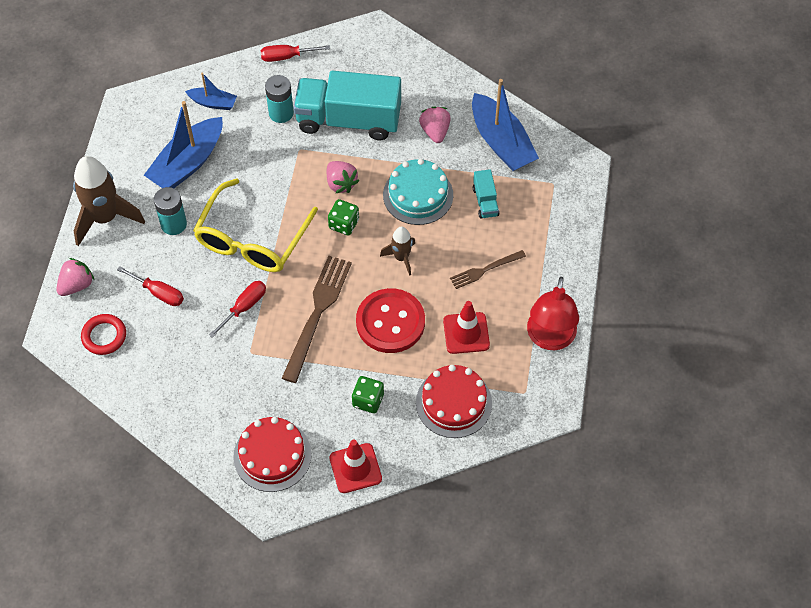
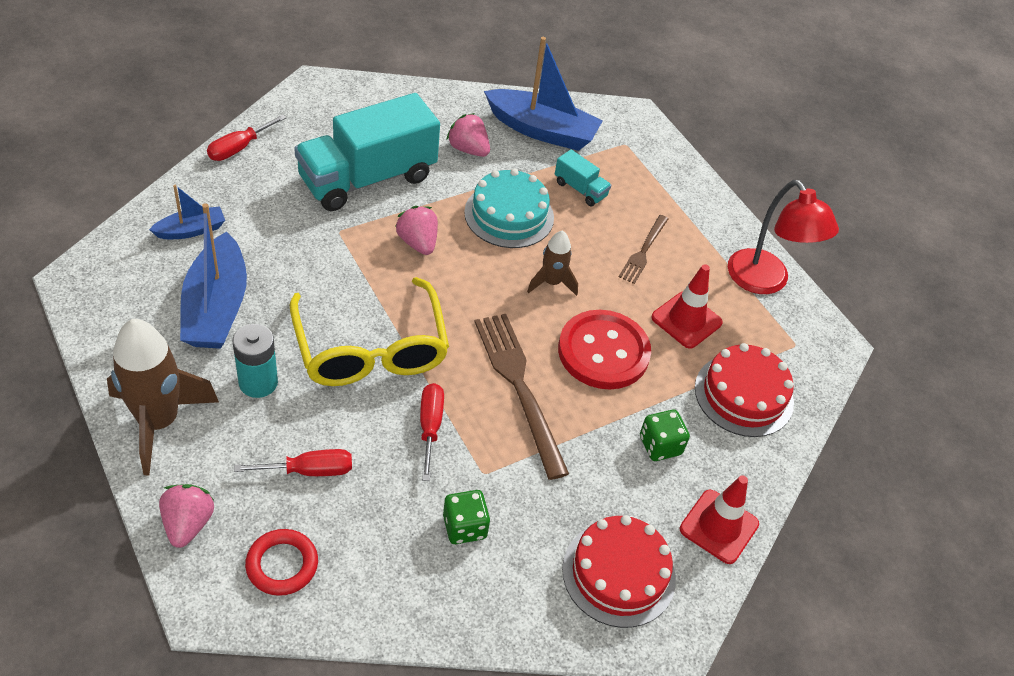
camera: 45 degrees left, 10 degrees down
(281, 113) = (284, 205): turquoise battery -> none
(341, 183) = (418, 242): pink strawberry -> pink strawberry turned 135 degrees counterclockwise
(344, 224) = (459, 281): green dice -> green dice (464, 527)

